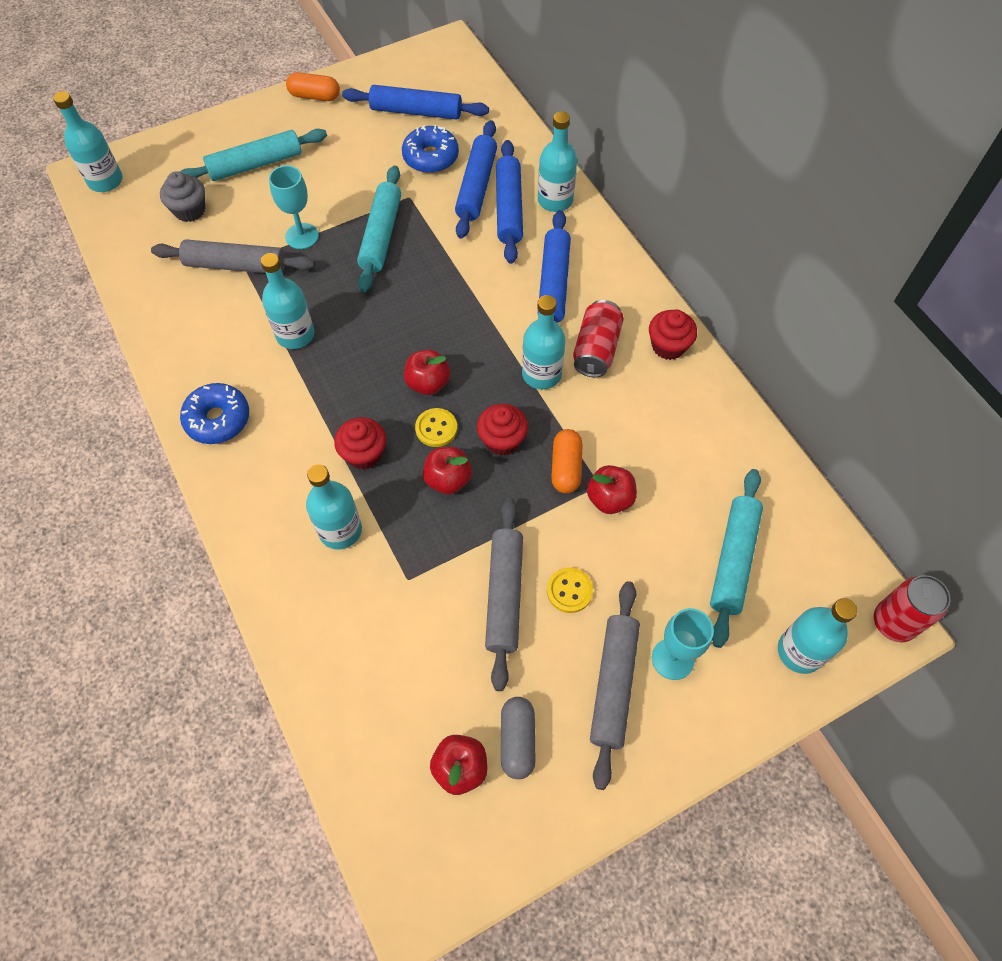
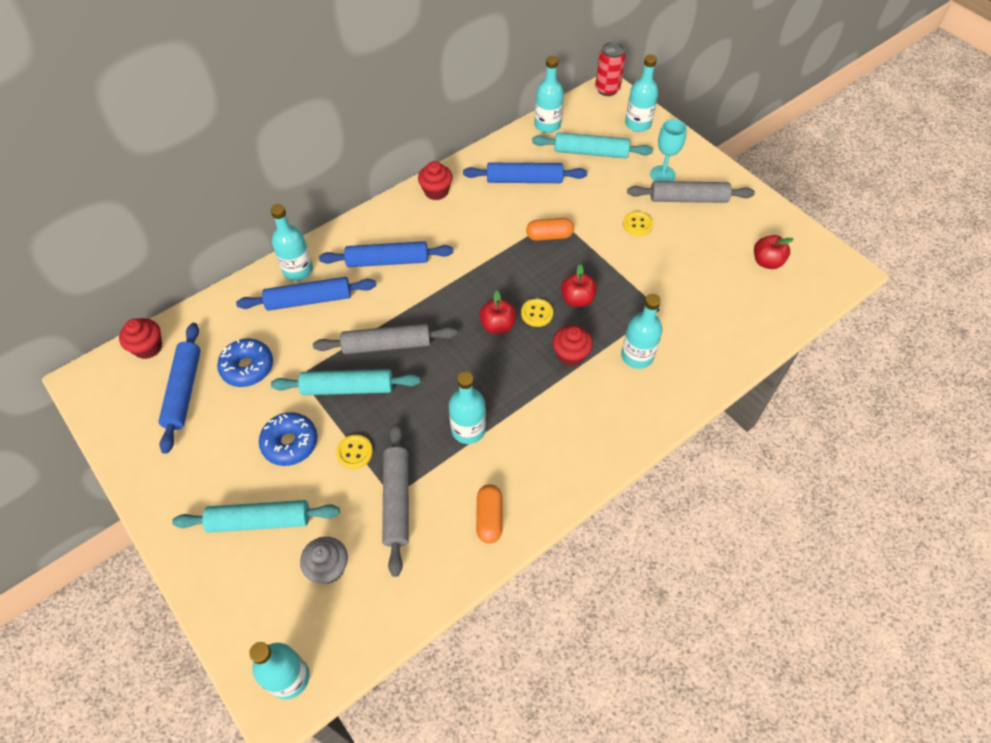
camera: 100 degrees left, 5 degrees down
(218, 419) = (566, 466): blue donut -> blue donut (290, 443)
(256, 164) = (260, 520): turquoise rolling pin -> turquoise rolling pin turned 60 degrees counterclockwise
(302, 236) = (354, 452): turquoise goblet -> yellow button
(315, 96) = (156, 489): orange capsule -> orange capsule (489, 518)
(476, 186) = (284, 326): blue rolling pin -> blue rolling pin (524, 180)
(502, 440) = (537, 273): red cupcake -> red cupcake (148, 347)
(504, 595) = (652, 256): grey rolling pin -> grey rolling pin (387, 345)
(517, 740) = (739, 238): grey capsule -> none
(541, 374) = (474, 258): turquoise bottle -> turquoise bottle (547, 125)
(596, 349) = (446, 229): red can -> none
(609, 499) = (566, 211): red apple -> none

